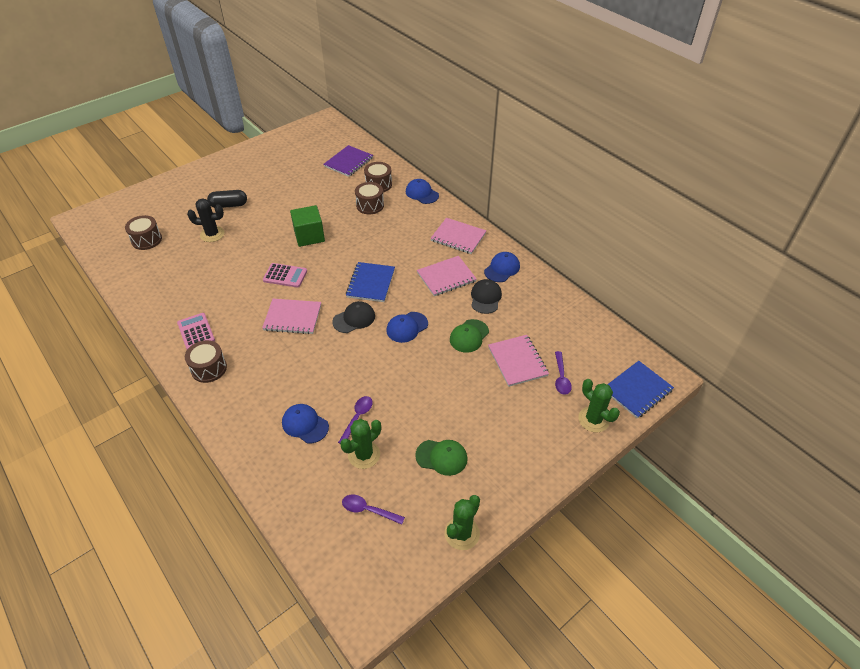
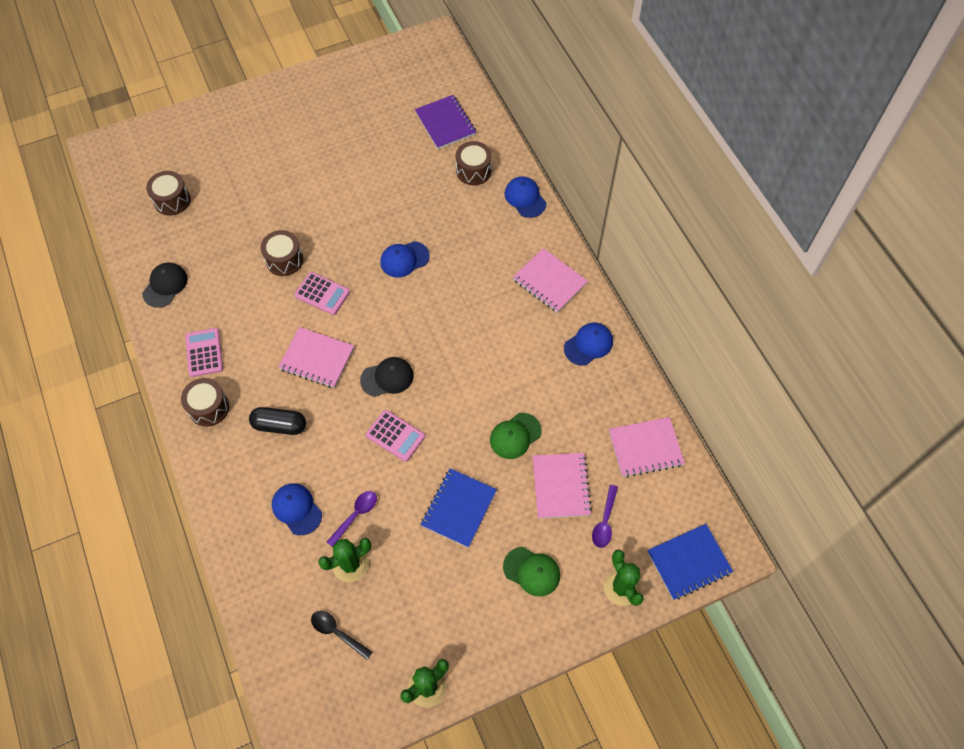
camera: 15 degrees right, 15 degrees up
(212, 234) = (250, 209): black cactus -> none
(229, 205) = (279, 165): black capsule -> black capsule (279, 425)
(309, 236) = (365, 238): green cube -> none
(348, 162) = (445, 123): purple notebook -> purple notebook turned 75 degrees counterclockwise
(368, 510) = (337, 633): purple spoon -> black spoon
(370, 205) = (453, 204): brown drum -> brown drum (284, 260)
(371, 283) = (421, 329): blue notebook -> blue notebook (458, 508)
(373, 355) = (395, 436): none -> pink calculator
(407, 327) = (445, 405): blue cap -> blue cap (404, 259)
(441, 457) = (433, 590): green cap -> green cap (532, 571)
(446, 277) = (515, 341): pink notebook -> pink notebook (645, 448)
(485, 298) = (553, 384): black cap -> black cap (165, 285)

